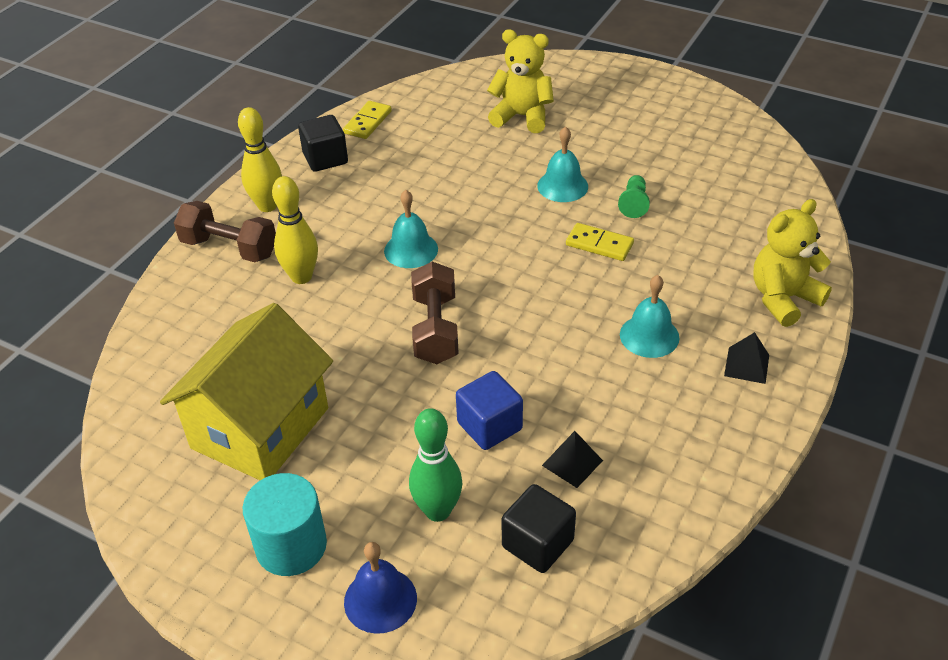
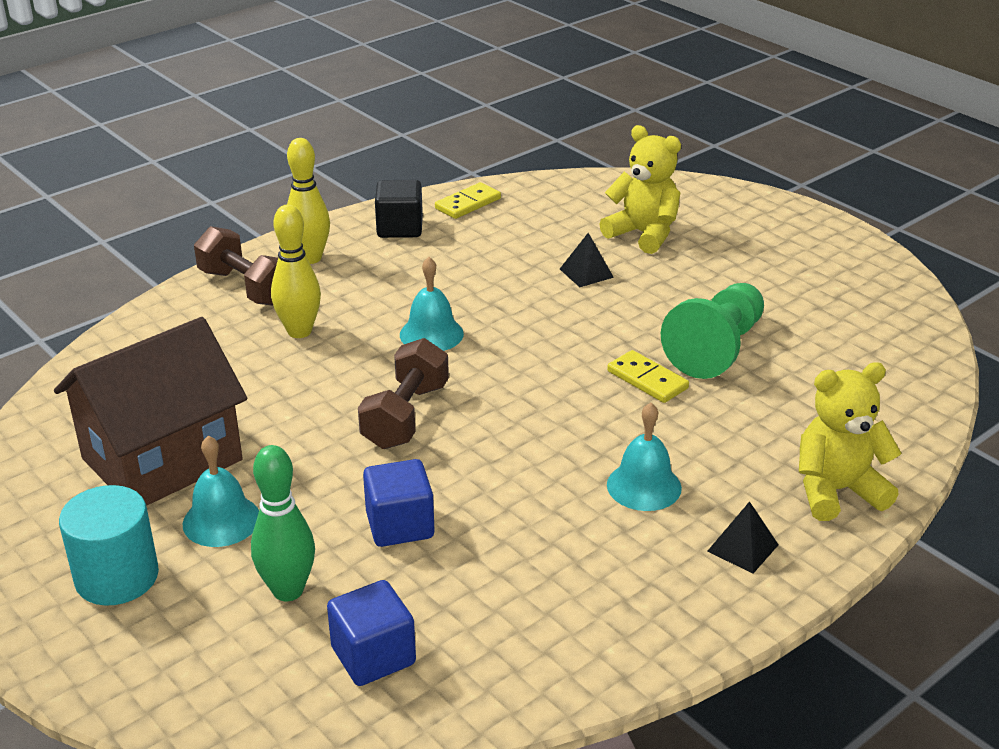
camera: 20 degrees right, 10 degrees down
(260, 428) = (162, 459): yellow house -> brown house
(380, 600) = (170, 656): blue bell -> none
(537, 543) = (373, 656): black cube -> blue cube
(562, 186) = (644, 312): turquoise bell -> turquoise bell (221, 520)
(572, 463) = (467, 588): black pyramid -> black pyramid (586, 273)
(634, 204) = (716, 349): green pawn -> green pawn, size x2.04

